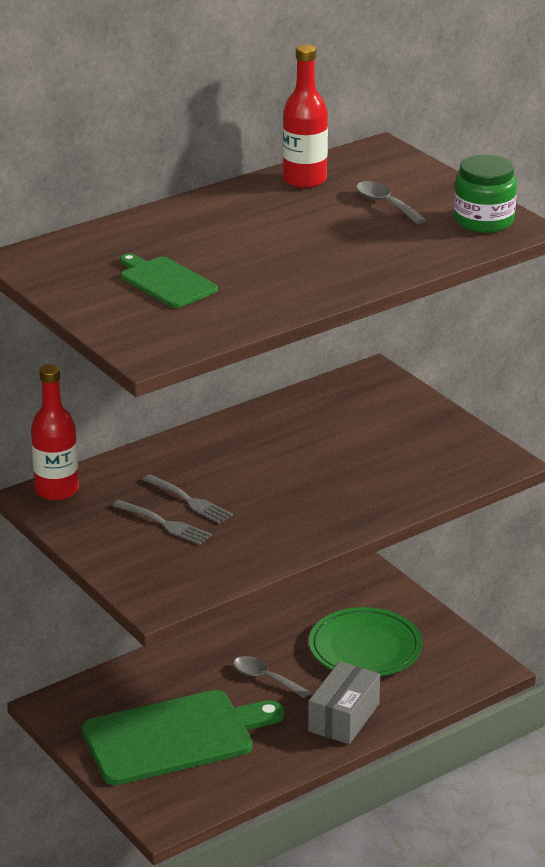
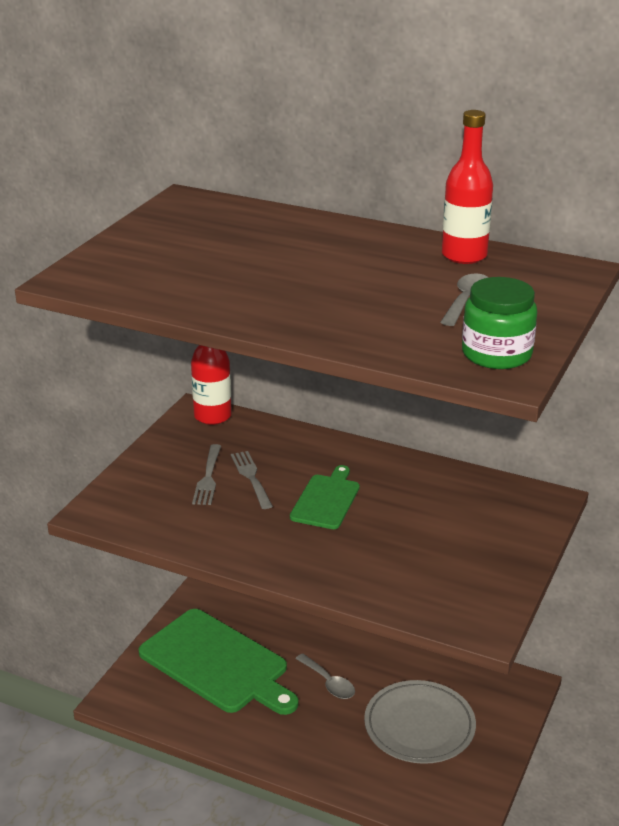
camera: 60 degrees right, 0 degrees up
(165, 281) = (202, 254): green cutting board -> green cutting board (326, 500)
(189, 501) = (251, 477): grey fork -> grey fork turned 150 degrees clockwise
(265, 678) = (328, 683): grey spoon -> grey spoon turned 135 degrees clockwise
(343, 717) = (315, 751): grey box -> none
(365, 648) = (419, 726): green plate -> grey plate

